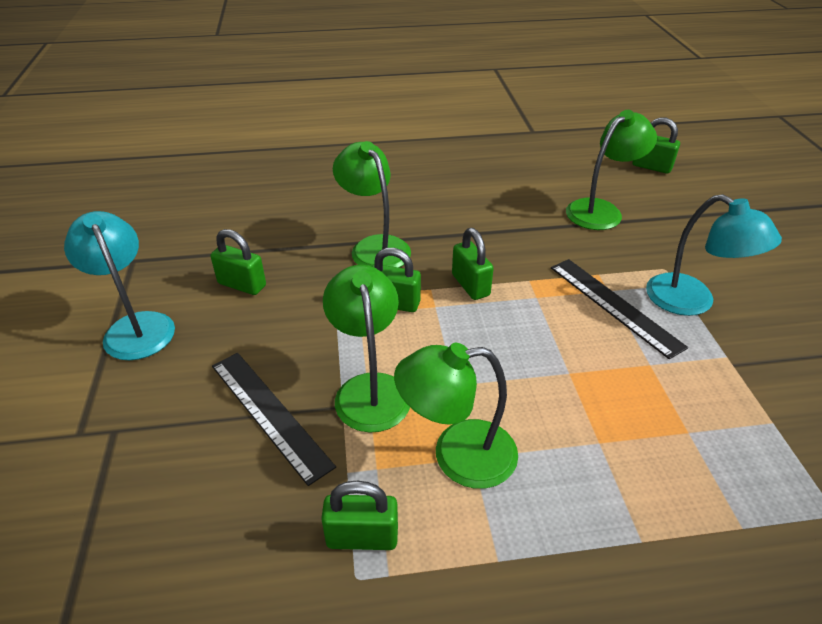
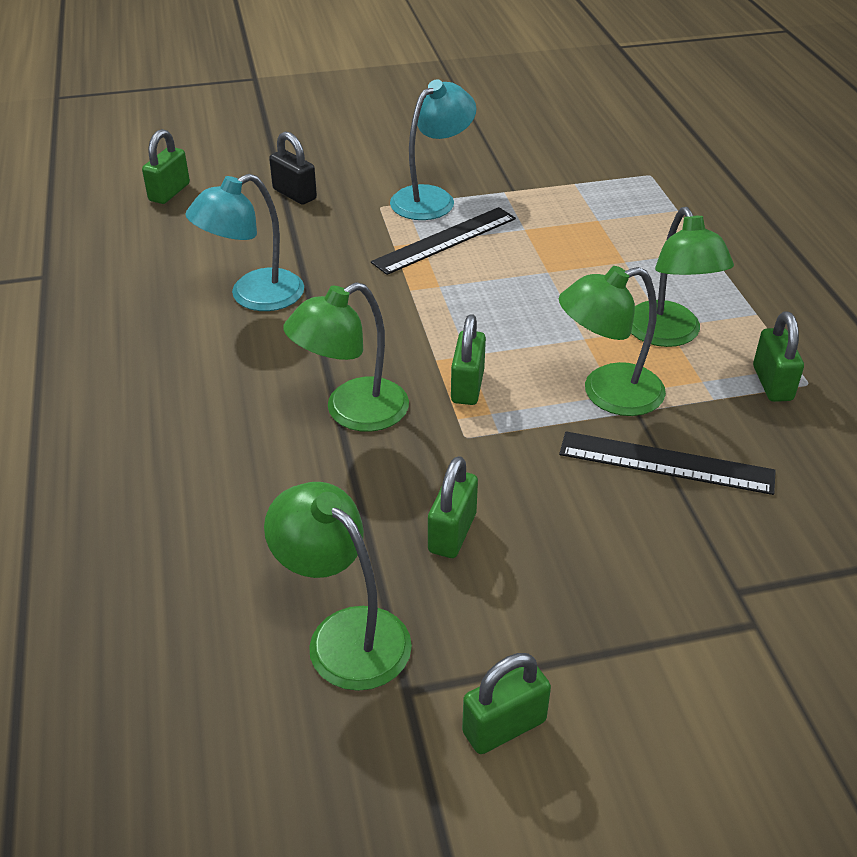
camera: 95 degrees left, 0 degrees up
(135, 326) = (562, 630): turquoise lamp -> turquoise lamp (254, 296)
(269, 413) = (666, 463): black ruler -> black ruler turned 60 degrees clockwise
(470, 285) = (425, 330): green padlock -> green padlock (504, 727)
(601, 210) = (268, 234): green lamp -> green lamp (344, 634)
(670, 222) = (294, 194): none -> black padlock

